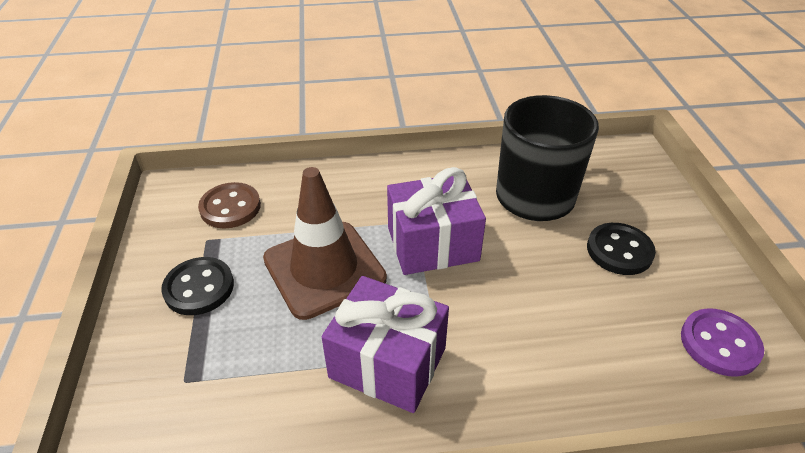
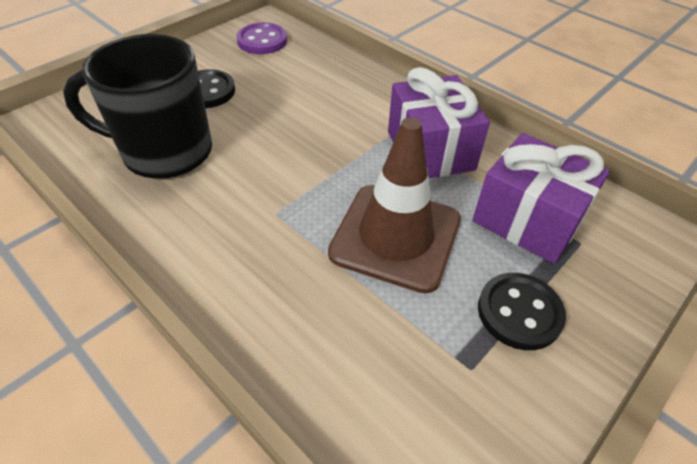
camera: 130 degrees left, 5 degrees up
(230, 207) = (408, 394): brown button -> none
(432, 244) = (293, 185): purple gift -> purple gift (527, 220)

